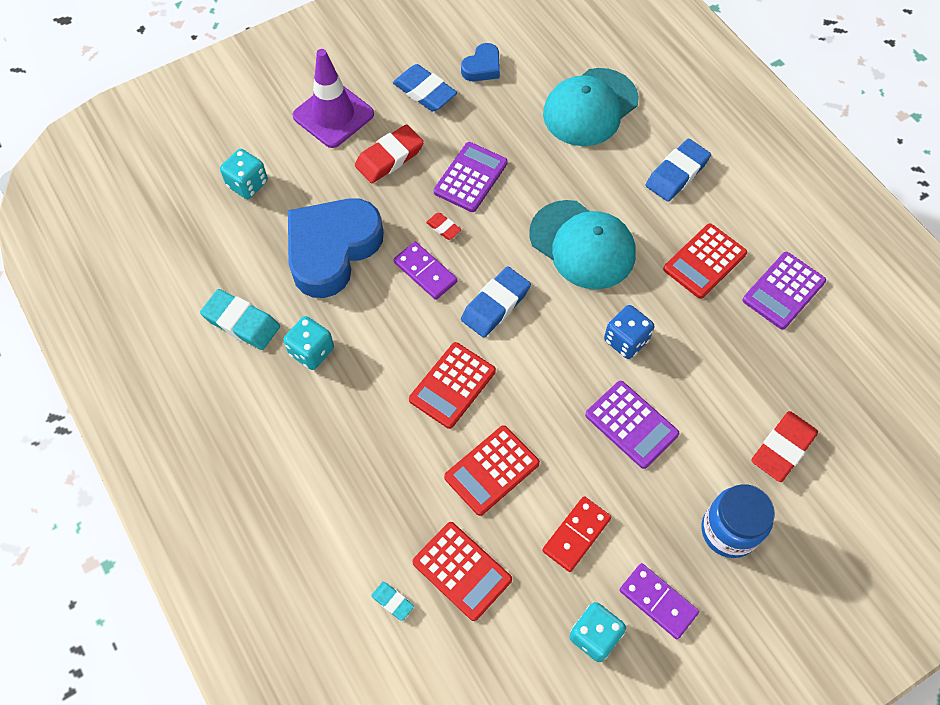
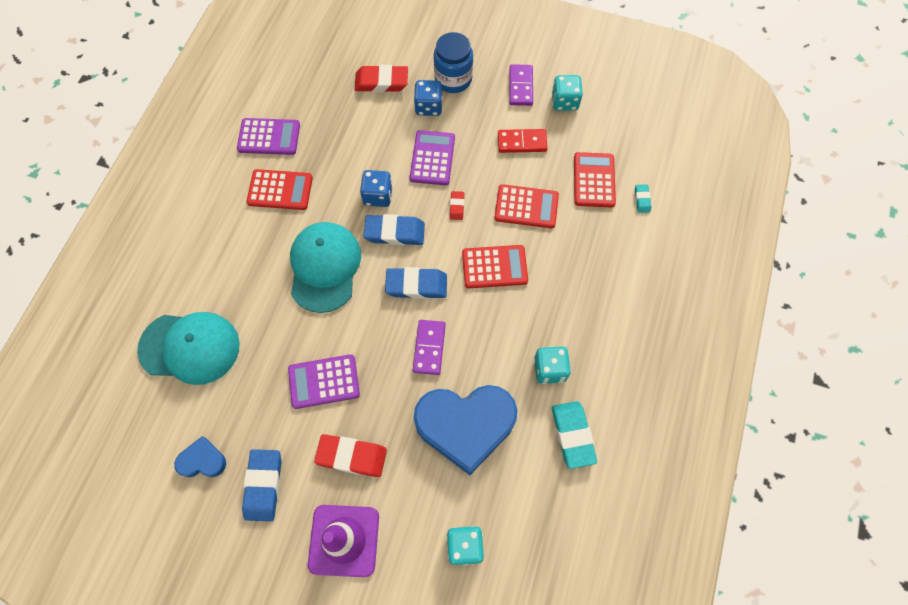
camera: 130 degrees left, 5 degrees up
(443, 228) = (383, 365): red eraser -> red eraser (457, 207)
(676, 174) = (214, 250): blue eraser -> blue eraser (395, 232)
(707, 472) = (428, 107): none -> blue dice

